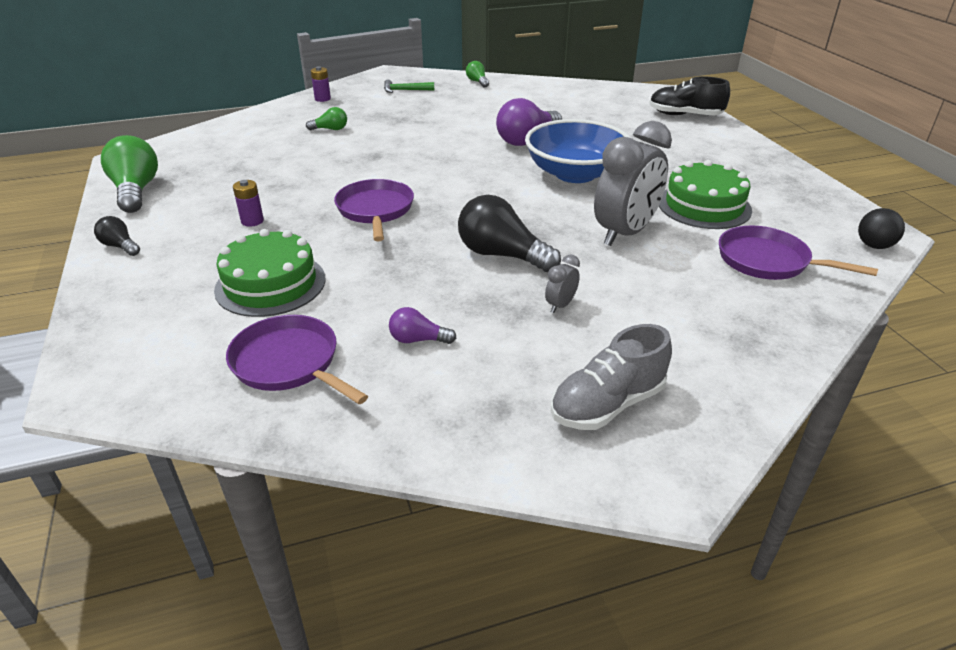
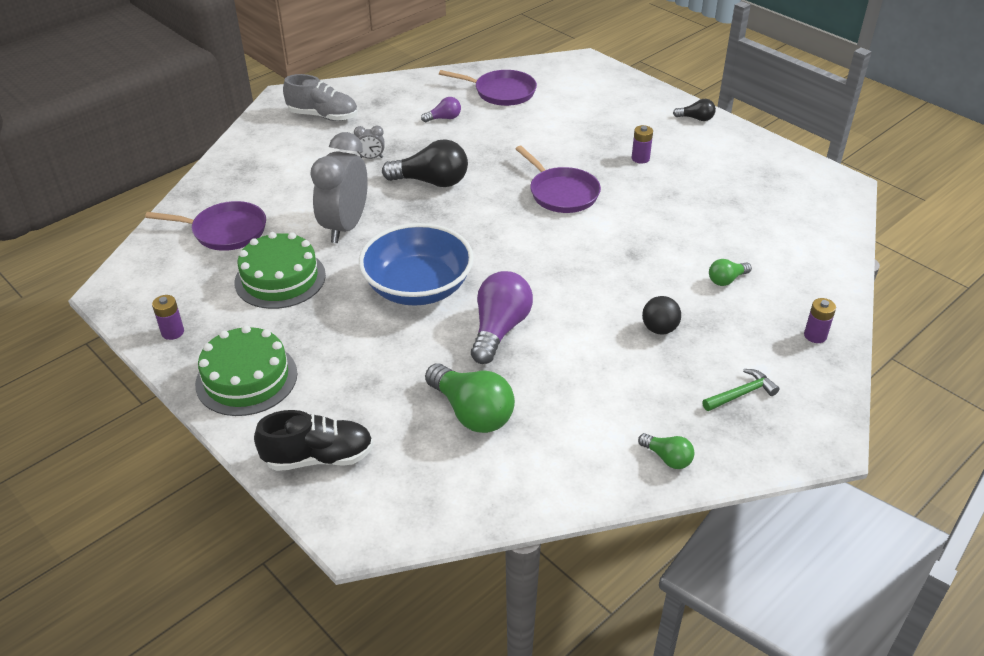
camera: 155 degrees right, 5 degrees up
(136, 191) = (768, 157): green light bulb -> green light bulb (472, 412)
(270, 284) = (564, 123): green cake -> green cake (246, 378)
(560, 305) = (371, 158): grey clock -> grey clock turned 75 degrees clockwise
(607, 404) = (323, 116): grey shoe -> grey shoe turned 75 degrees clockwise
(807, 190) = (172, 332): none -> purple battery
(874, 246) = (130, 272): black ball -> black ball (659, 329)

